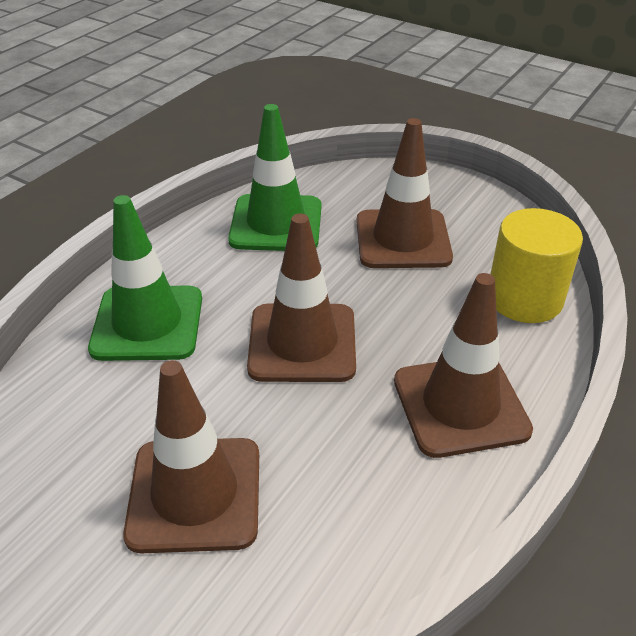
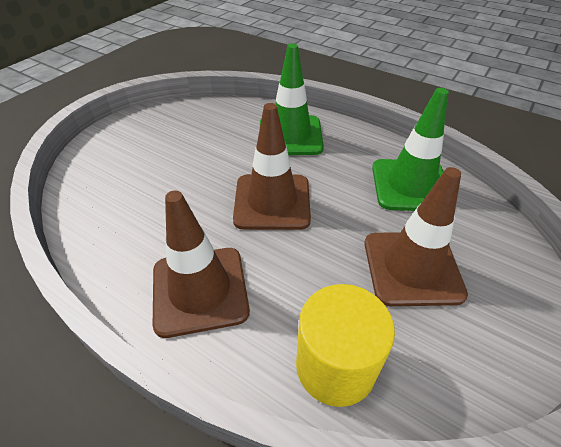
camera: 90 degrees right, 5 degrees up
(195, 494) = (159, 163): brown traffic cone -> none

